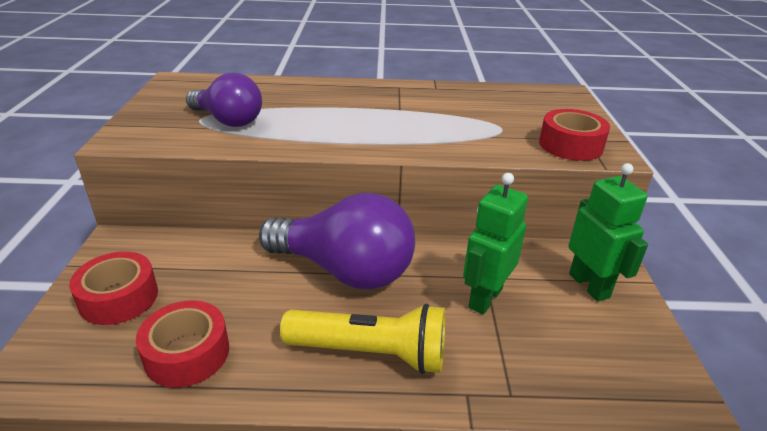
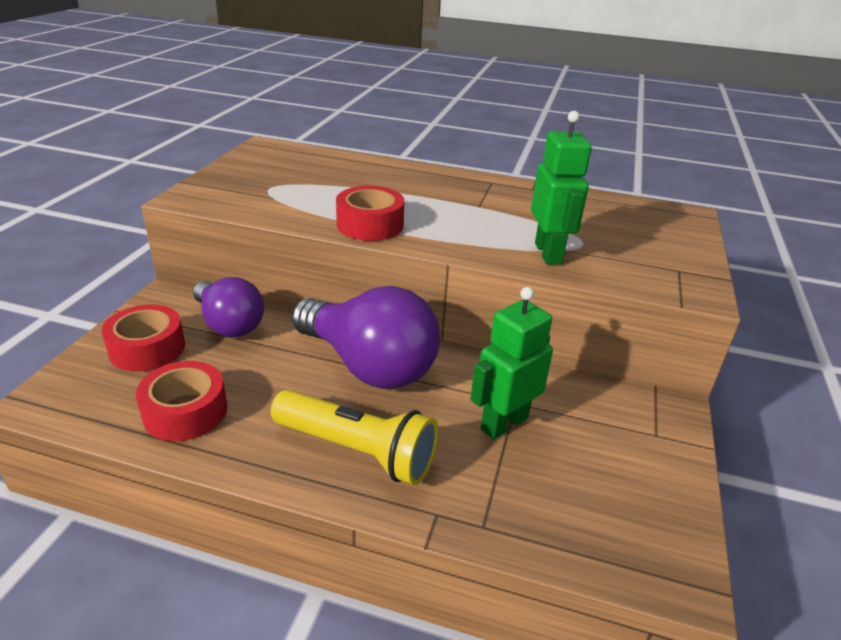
camera: 15 degrees right, 0 degrees up
(228, 120) = (295, 193): purple light bulb -> purple light bulb (229, 324)
(570, 145) = (654, 273): red tape -> red tape (370, 225)
(589, 285) = (632, 435): green robot -> green robot (548, 253)

